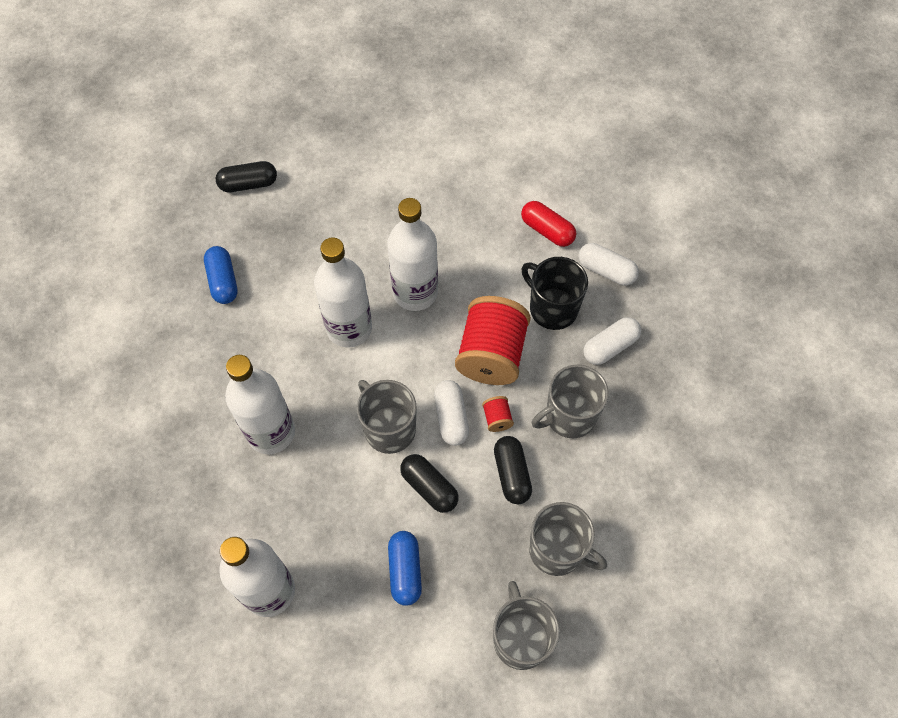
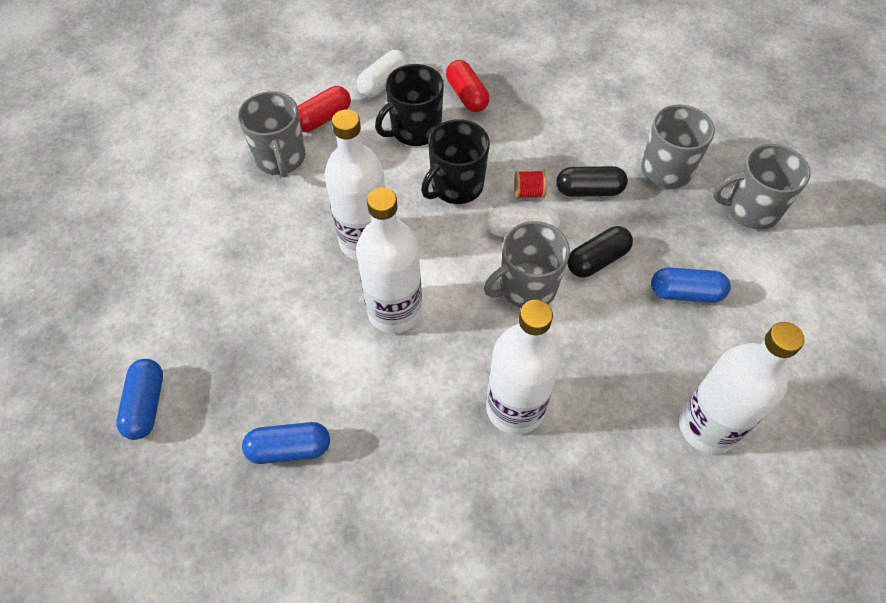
camera: 80 degrees left, 5 degrees down
(248, 184) = (146, 405): black capsule -> blue capsule
(491, 354) = (456, 186): red spool -> black mug
(569, 416) = (534, 137): grey mug -> grey mug (280, 158)
(610, 347) = (467, 95): white capsule -> red capsule

